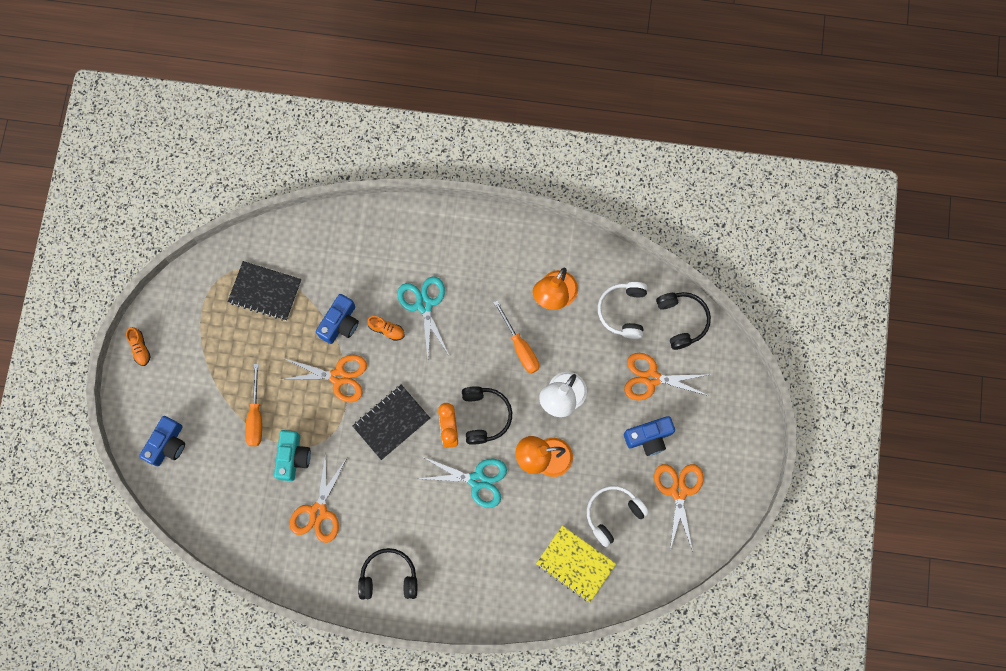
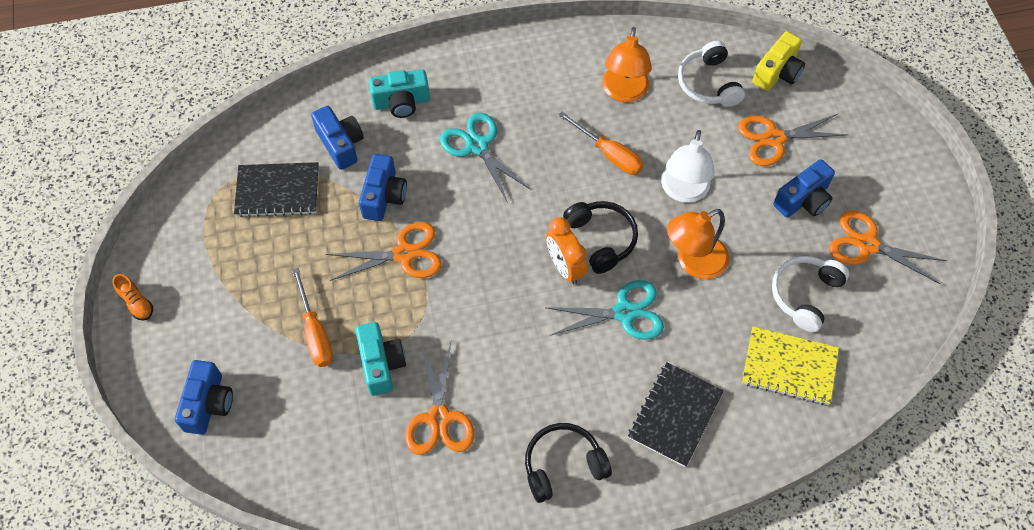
camera: 20 degrees left, 15 degrees down
(324, 267) = (341, 144): none -> blue camera
(381, 245) = (401, 102): none -> turquoise camera
(386, 329) = (443, 185): orange shoe -> none
(391, 422) = (490, 283): black notebook -> black notebook (675, 415)
(678, 491) = (867, 245): orange scissors -> orange scissors turned 45 degrees counterclockwise
(682, 320) = (777, 72): black headphones -> yellow camera

